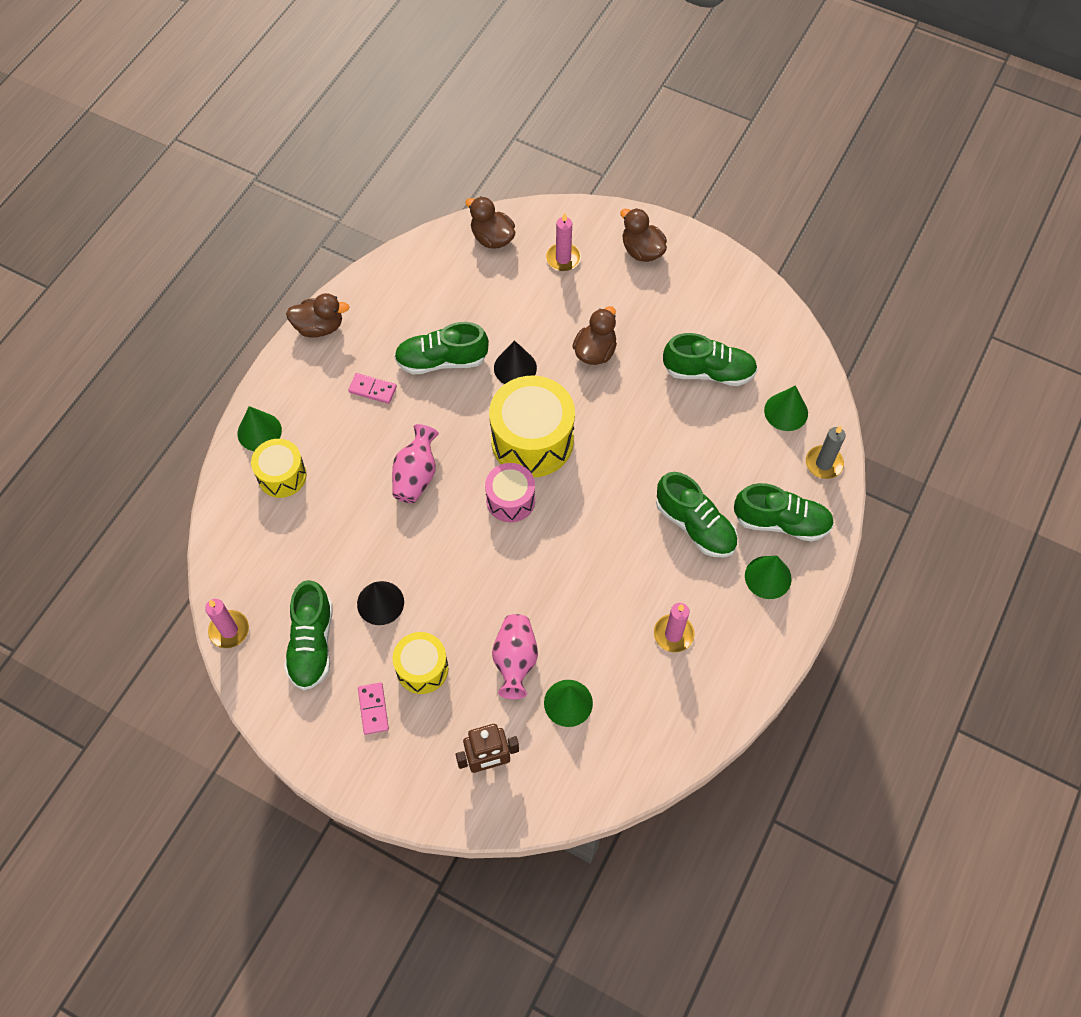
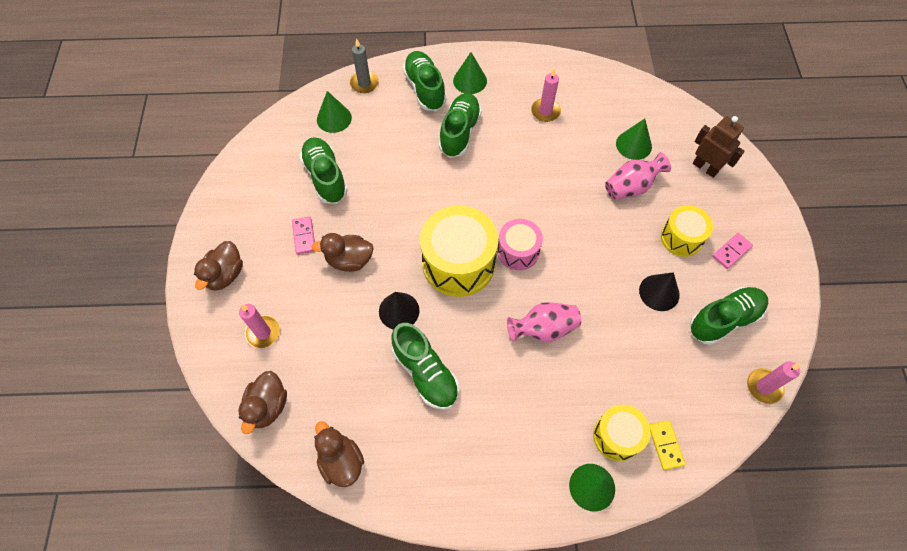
camera: 120 degrees left, 0 degrees up
(246, 509) = (665, 445): none -> yellow domino
(319, 327) = (453, 507): brown duck -> brown duck (341, 461)
(373, 389) = (488, 413): pink domino -> pink domino (304, 236)

